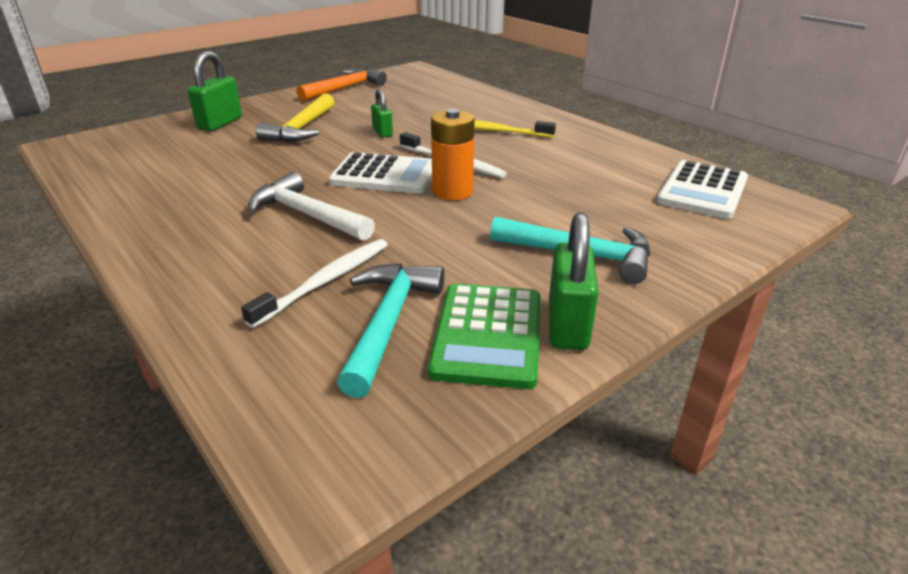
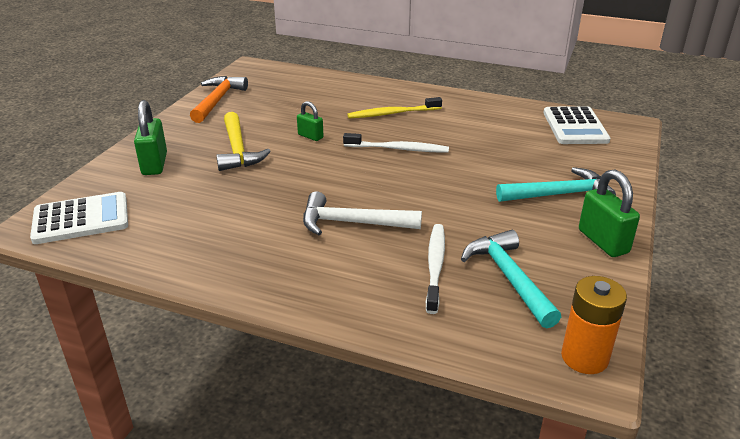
camera: 30 degrees left, 0 degrees up
(384, 175) = (363, 173): white calculator -> white calculator (81, 219)
(452, 191) = (428, 173): orange battery -> orange battery (584, 357)
(488, 335) = (571, 263): green calculator -> none

